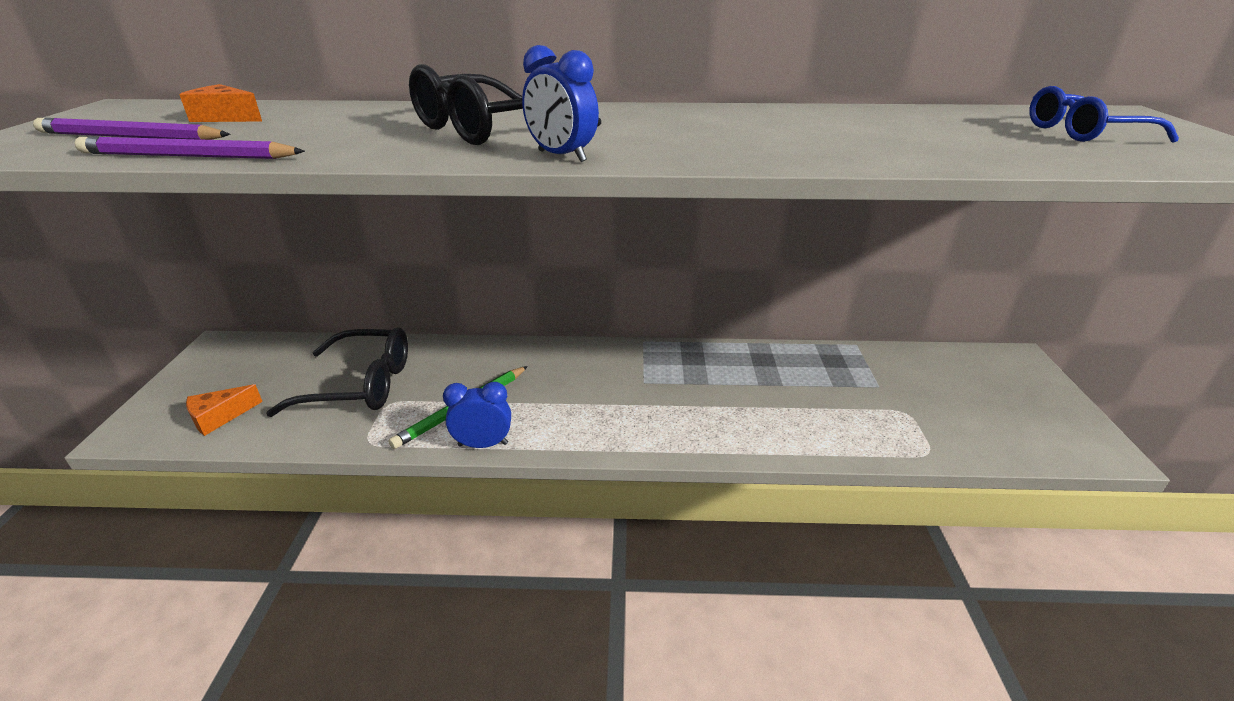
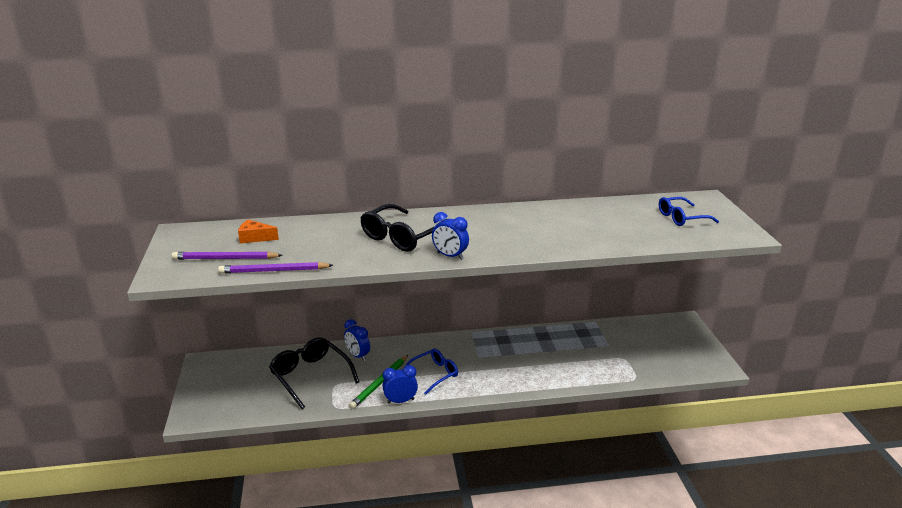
camera: 10 degrees left, 5 degrees down
(219, 417) = (238, 404): orange cheese -> none
(359, 385) = (311, 376): black glasses -> black glasses turned 120 degrees counterclockwise
(449, 360) = (358, 355): none -> blue clock
(559, 403) = (434, 374): none -> blue glasses

